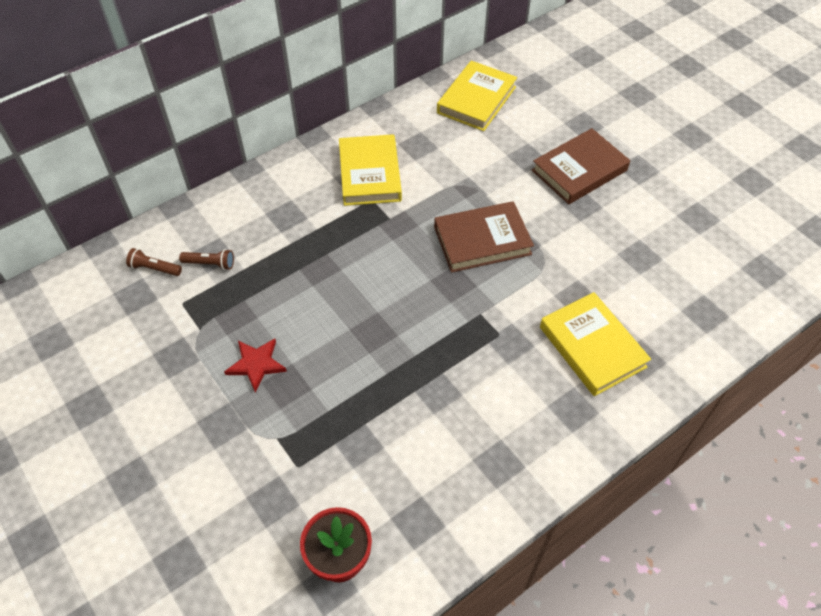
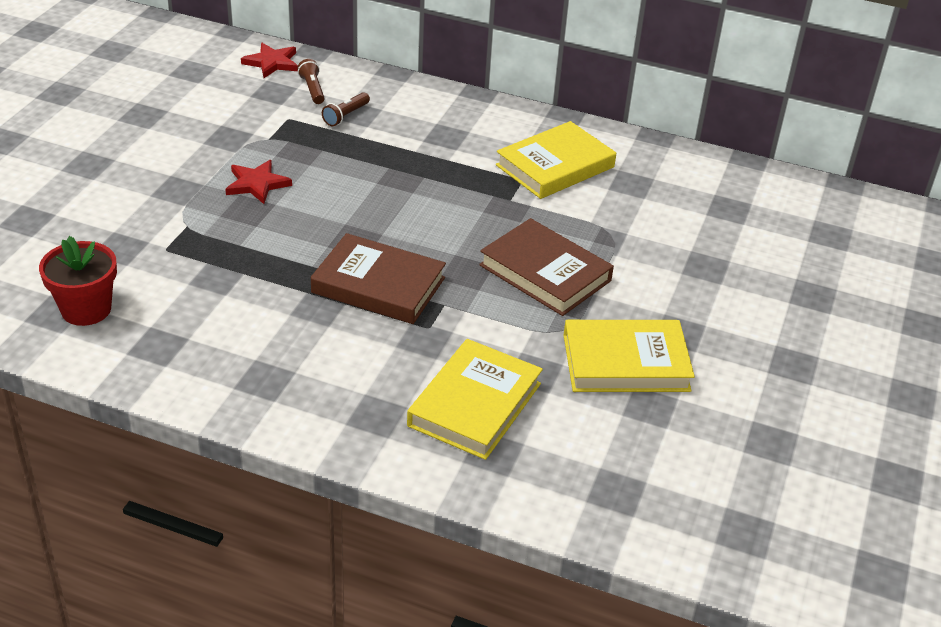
camera: 55 degrees right, 15 degrees down
(91, 278) = (272, 63): none -> red star
(210, 264) = (346, 116): brown flashlight -> brown flashlight turned 60 degrees clockwise
(476, 100) = (749, 200): yellow book -> yellow book (625, 362)
(579, 170) = (732, 314): brown book -> brown book (378, 285)

